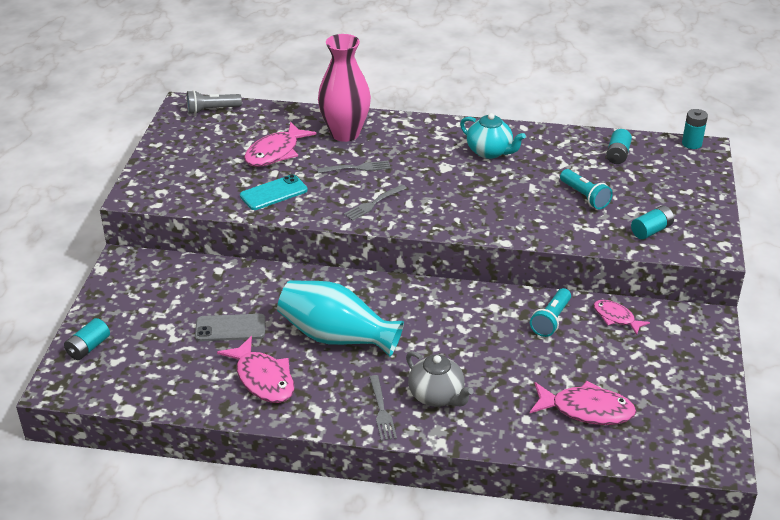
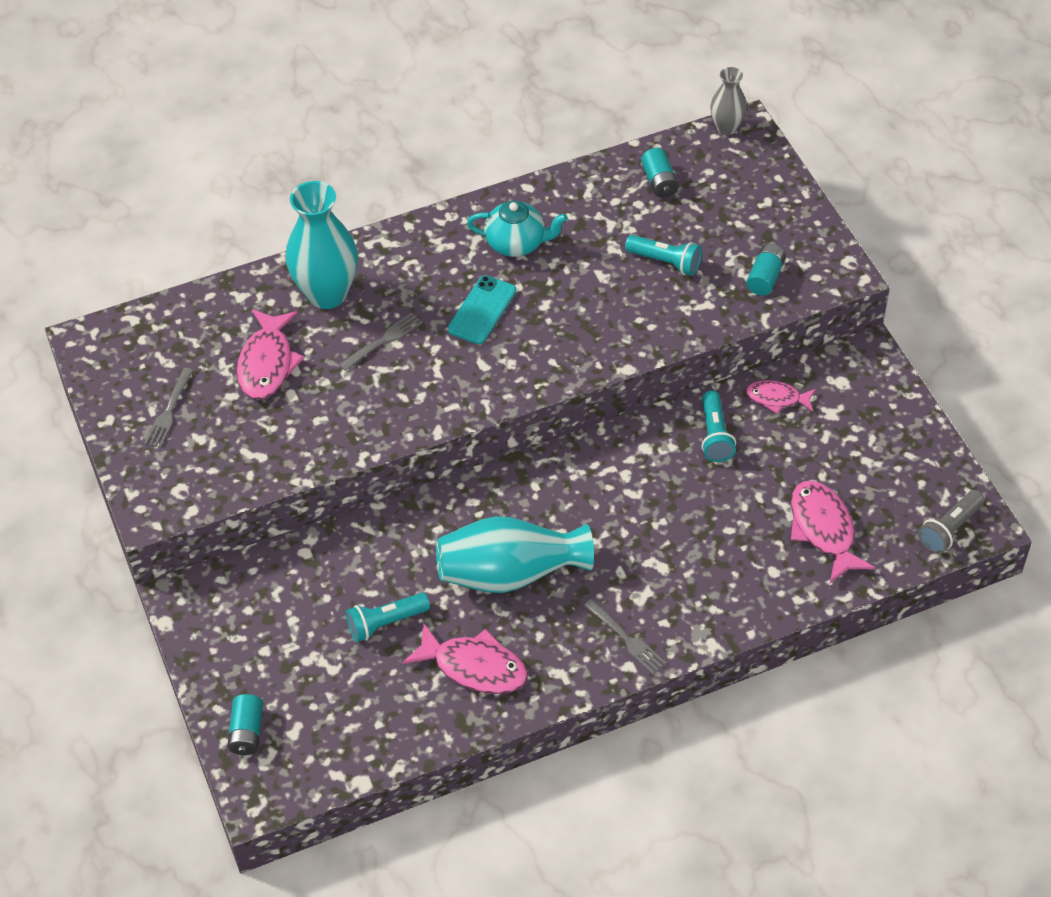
camera: 30 degrees left, 15 degrees up
(212, 110) = (130, 333): grey flashlight -> grey flashlight (949, 529)
(230, 328) = (385, 623): grey phone -> turquoise flashlight
(273, 193) = (316, 425): turquoise phone -> turquoise phone (482, 310)
(345, 133) = (327, 294): pink vase -> turquoise vase
(373, 203) = (444, 384): grey fork -> grey fork (169, 411)
(437, 396) = (668, 591): grey teapot -> none
(587, 410) = (823, 529): pink fish -> pink fish turned 90 degrees counterclockwise
(691, 144) = (727, 127): turquoise battery -> grey vase

